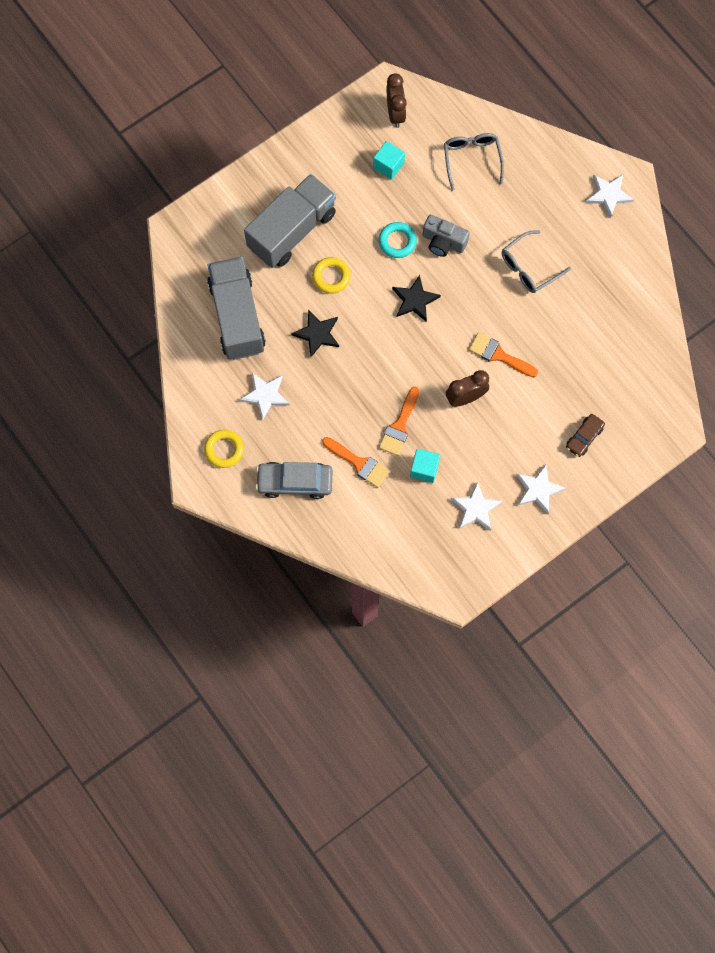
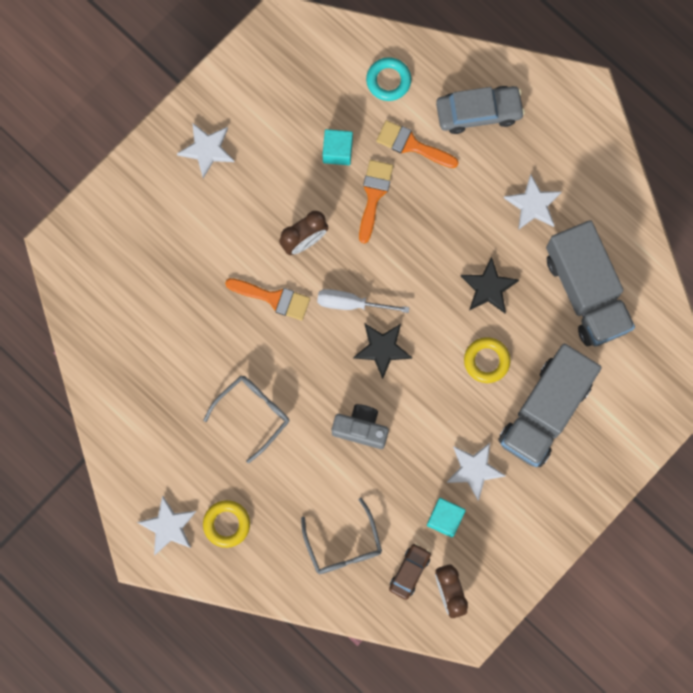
camera: 170 degrees right, 5 degrees up
(224, 450) = (565, 134): yellow ring -> yellow ring (226, 524)
(397, 241) = (416, 419): turquoise ring -> turquoise ring (388, 80)
(434, 340) = (351, 303): none -> white screwdriver
(475, 508) = (273, 117): white star -> white star (474, 469)
(584, 437) = (162, 218): brown car -> brown car (409, 572)

